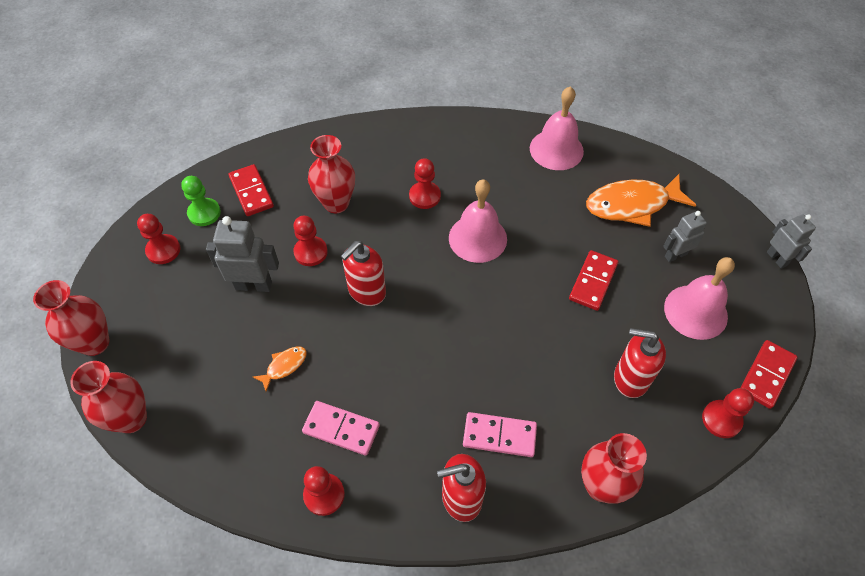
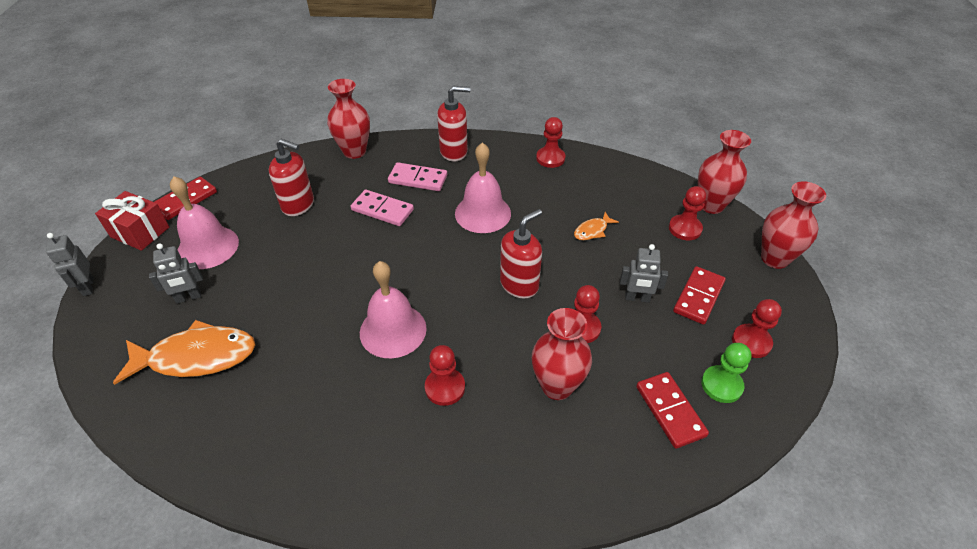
camera: 175 degrees left, 10 degrees down
(254, 285) = (637, 298): grey robot -> grey robot, size x0.65
(341, 429) = (540, 189): pink domino -> pink domino (382, 210)
(556, 149) = (247, 447): pink bell -> pink bell (483, 213)
(593, 282) = (289, 278): red domino -> red domino (698, 297)
(721, 419) = (244, 178): red pawn -> red pawn (685, 229)
(781, 325) = (140, 232): none -> red gift

